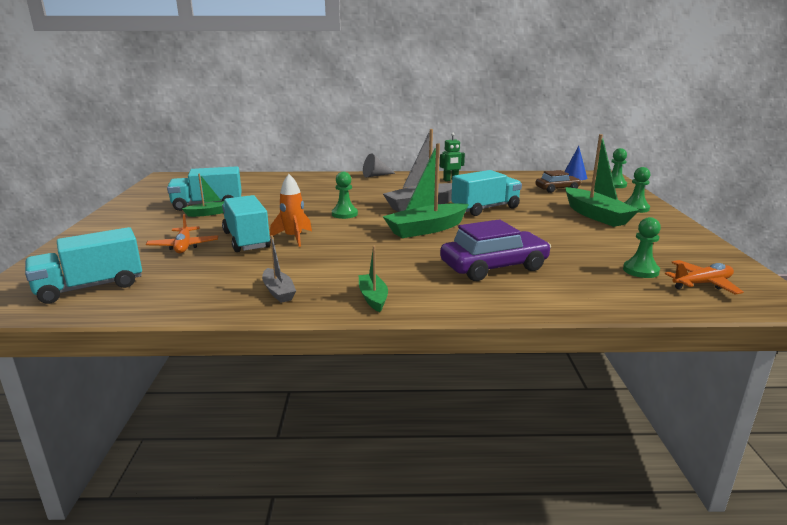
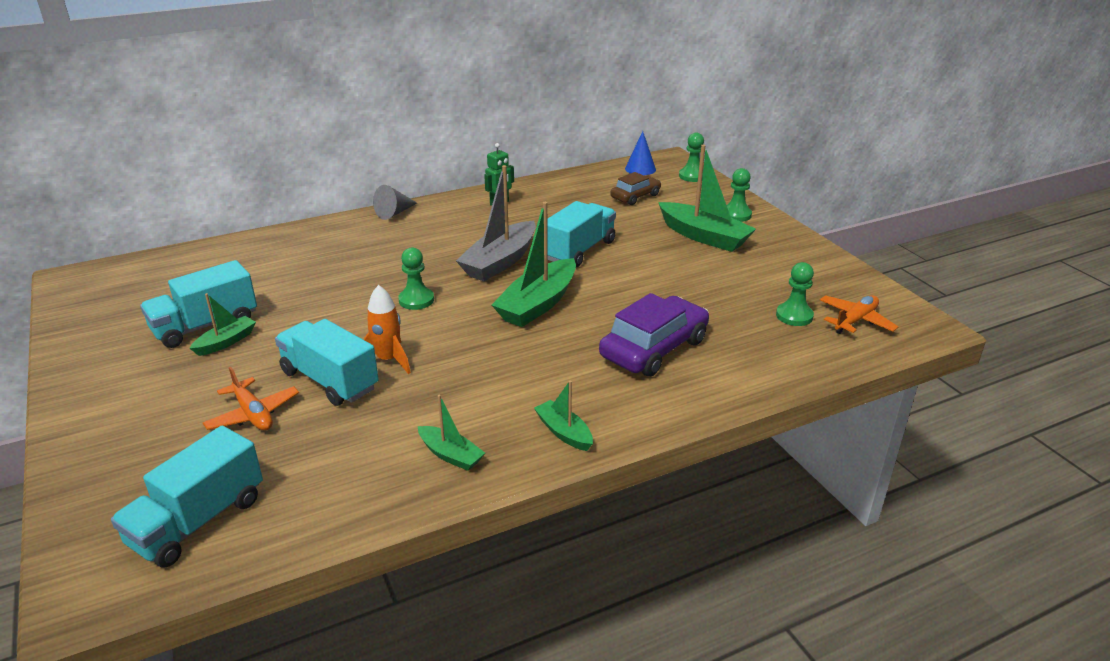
camera: 25 degrees left, 10 degrees up
(278, 292) = (451, 455): grey boat -> green boat

